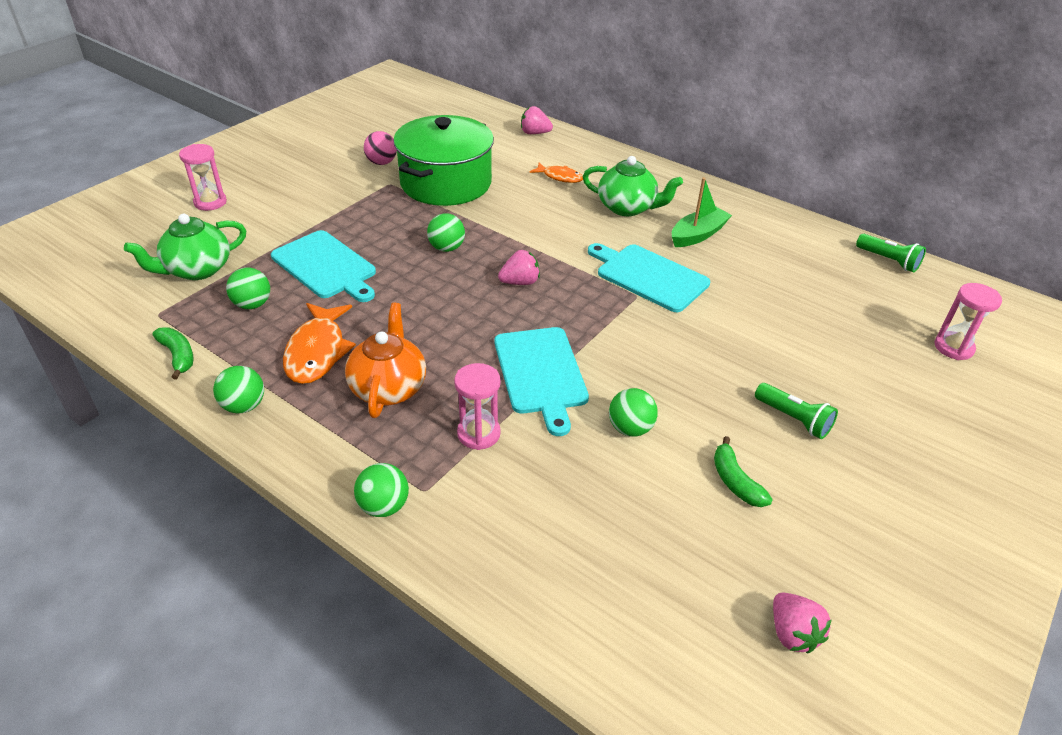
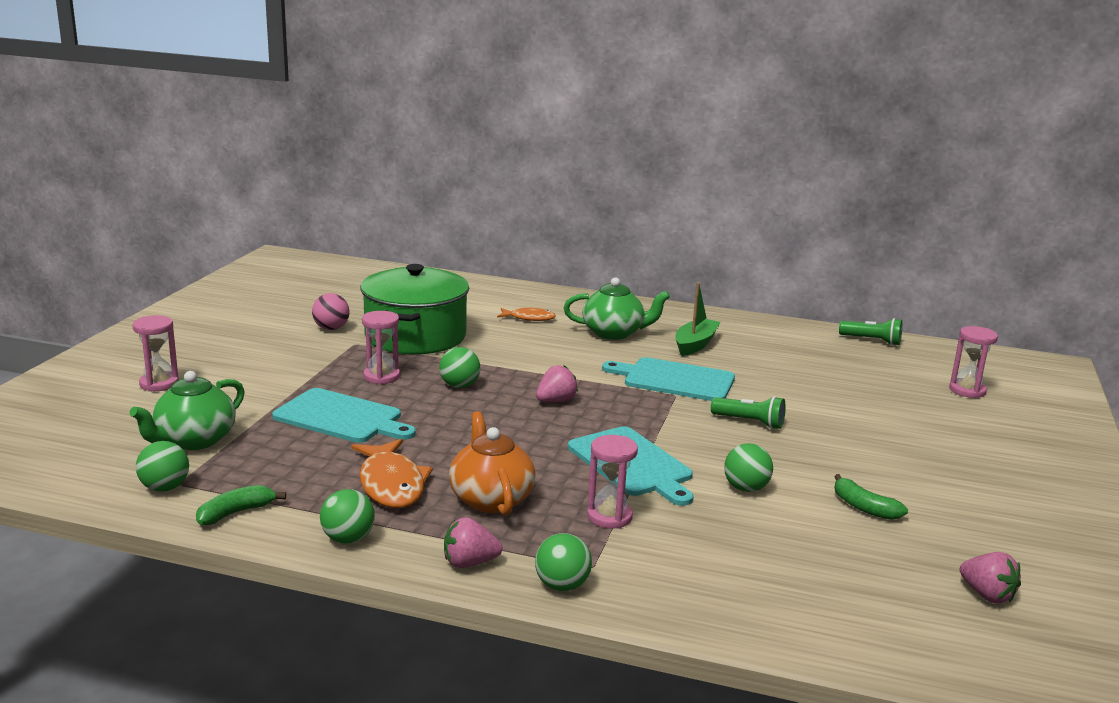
camera: 20 degrees left, 20 degrees down
(178, 356) = (236, 513): green banana -> green banana turned 75 degrees counterclockwise
(252, 304) = (285, 459): green ball -> green ball (165, 488)
(388, 225) = (381, 377): none -> pink hourglass
(534, 133) = (475, 288): pink strawberry -> pink strawberry (469, 563)
(793, 419) = (878, 458): green flashlight -> green flashlight (749, 422)

